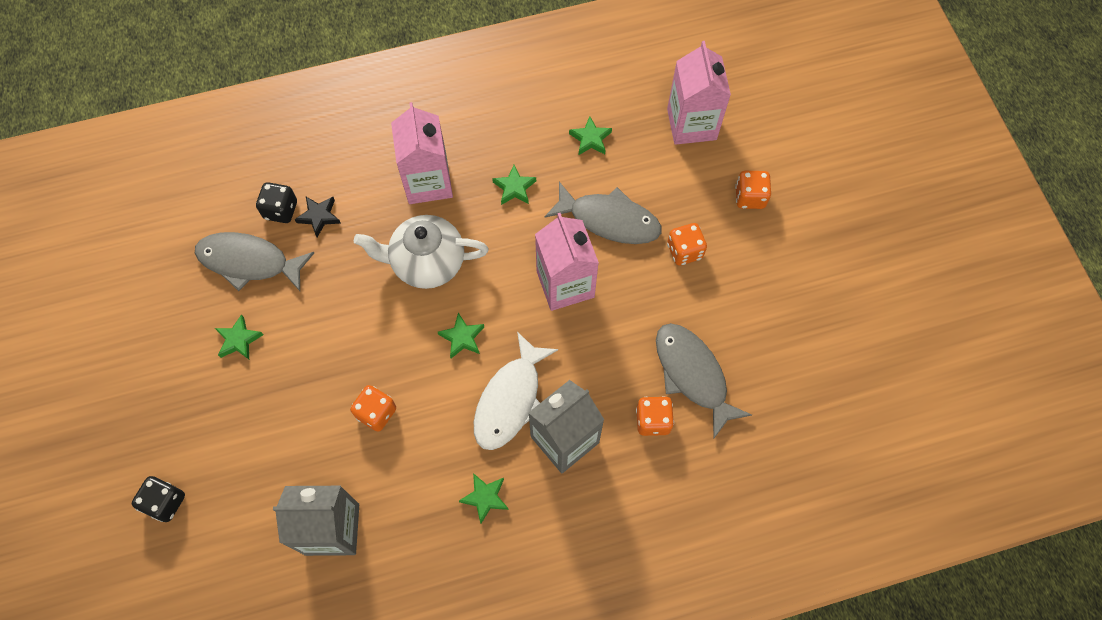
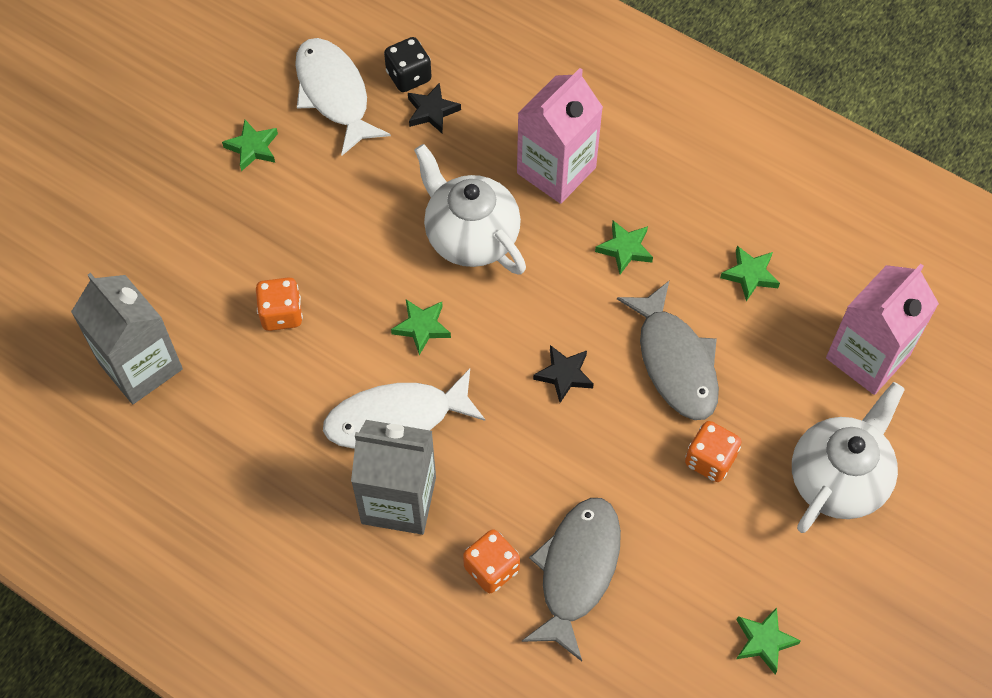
camera: 50 degrees right, 5 degrees down
(165, 502) = (57, 215): black dice -> none
(249, 262) = (334, 94): grey fish -> white fish
(485, 498) = (278, 473): green star -> green star (764, 641)
(565, 284) = (564, 375): pink carton -> black star
(750, 197) = (838, 479): orange dice -> white teapot

